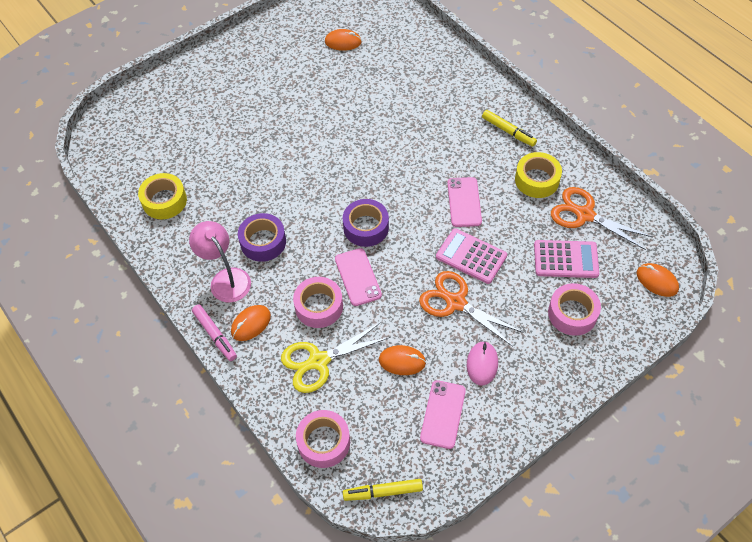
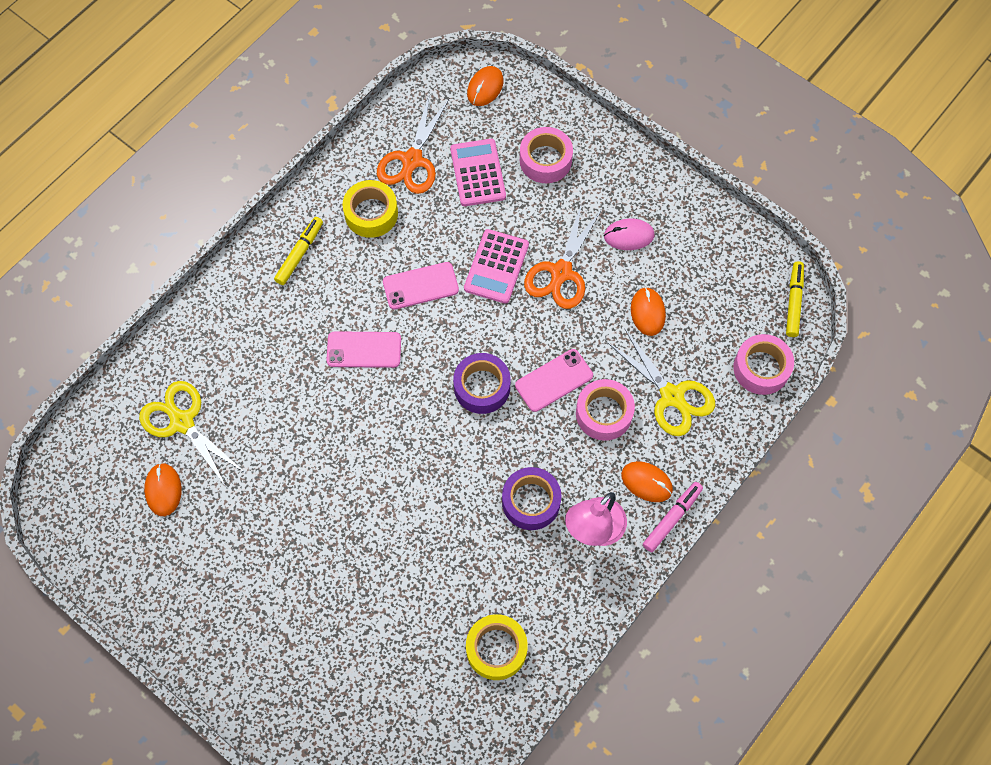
camera: 105 degrees left, 10 degrees up
(383, 492) = (793, 302): yellow marker -> yellow marker turned 150 degrees counterclockwise
(388, 55) = (182, 422): none -> yellow scissors
(442, 414) = (696, 263): pink phone -> pink phone (364, 350)

